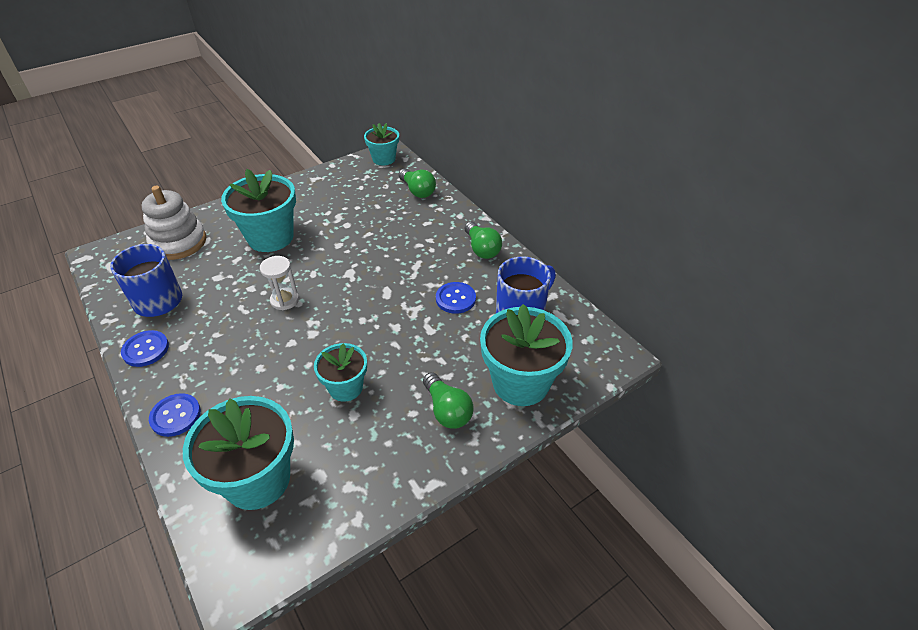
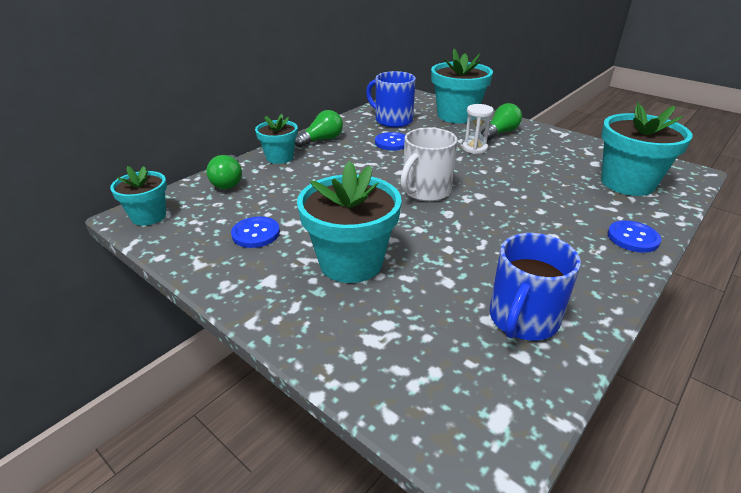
camera: 105 degrees left, 10 degrees down
(146, 349) = (594, 292): blue button -> blue button (256, 233)
(179, 242) = (400, 353): white stacking toy -> none
(285, 300) = (450, 220): white hourglass -> white hourglass (474, 148)
(341, 298) = (425, 191): none -> white mug
(346, 387) = (519, 168): turquoise flower pot -> turquoise flower pot (280, 157)
(417, 191) = (228, 182): green light bulb -> green light bulb turned 135 degrees clockwise

